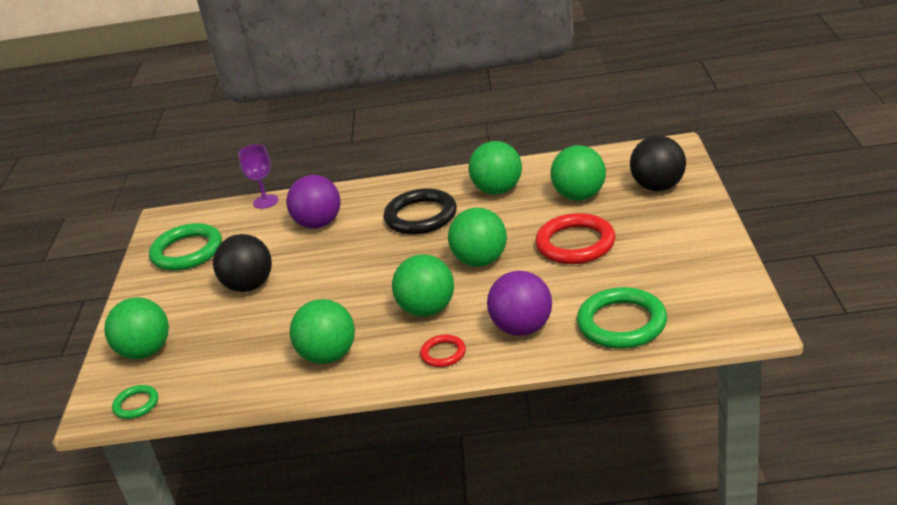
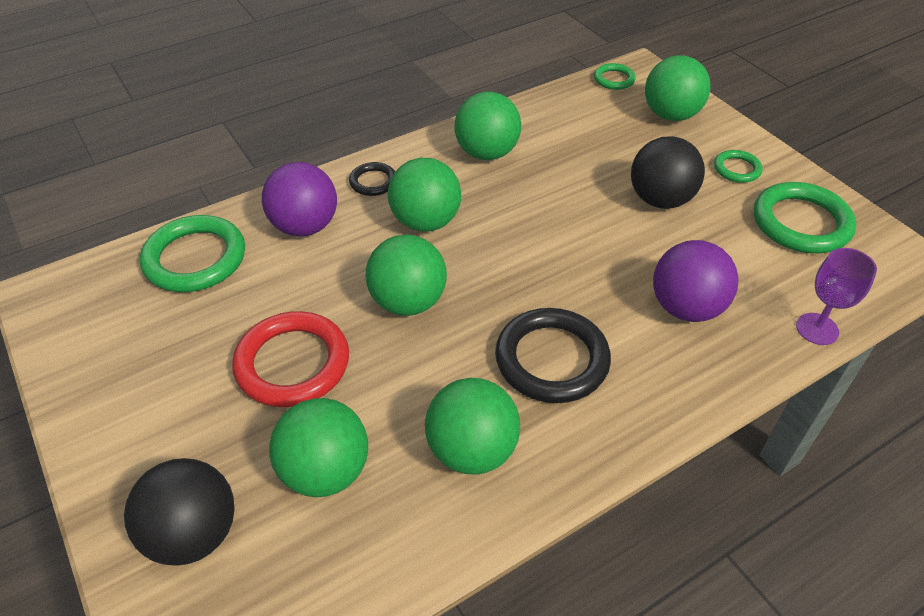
camera: 145 degrees right, 15 degrees up
(169, 294) = (737, 169): none -> green ring
(443, 353) = (373, 182): red ring -> black ring

